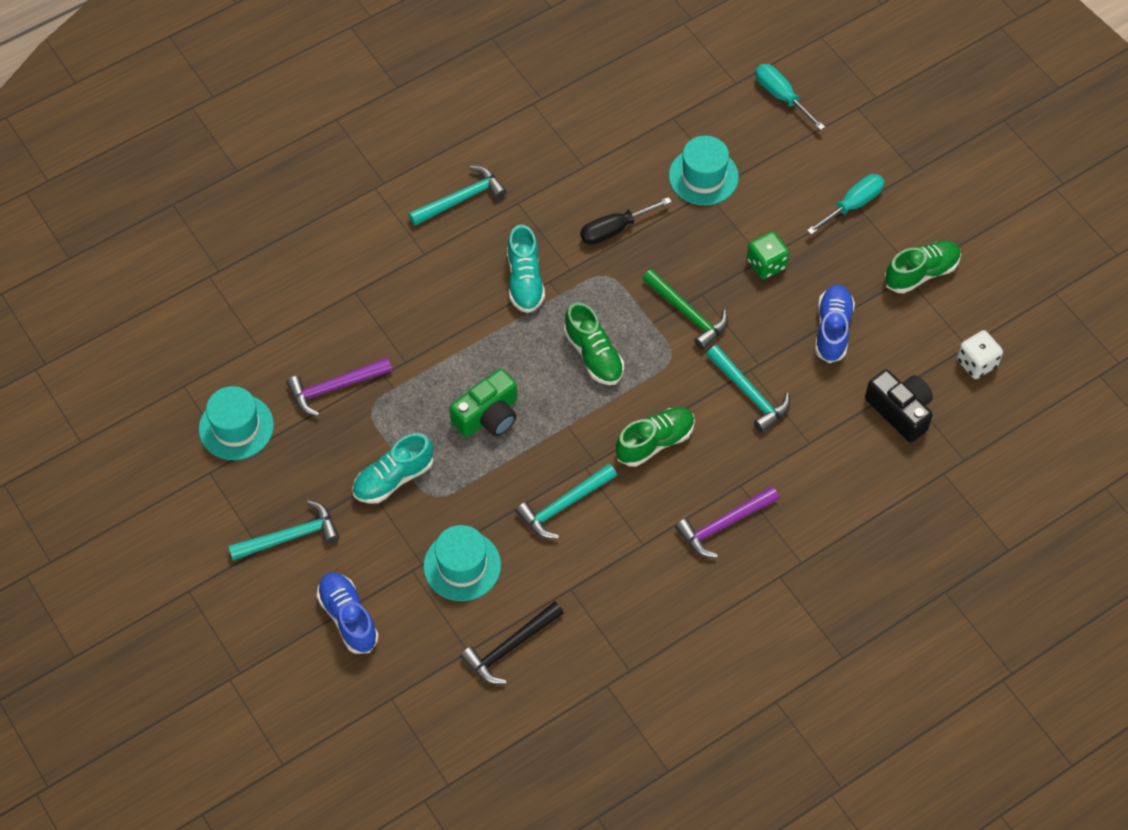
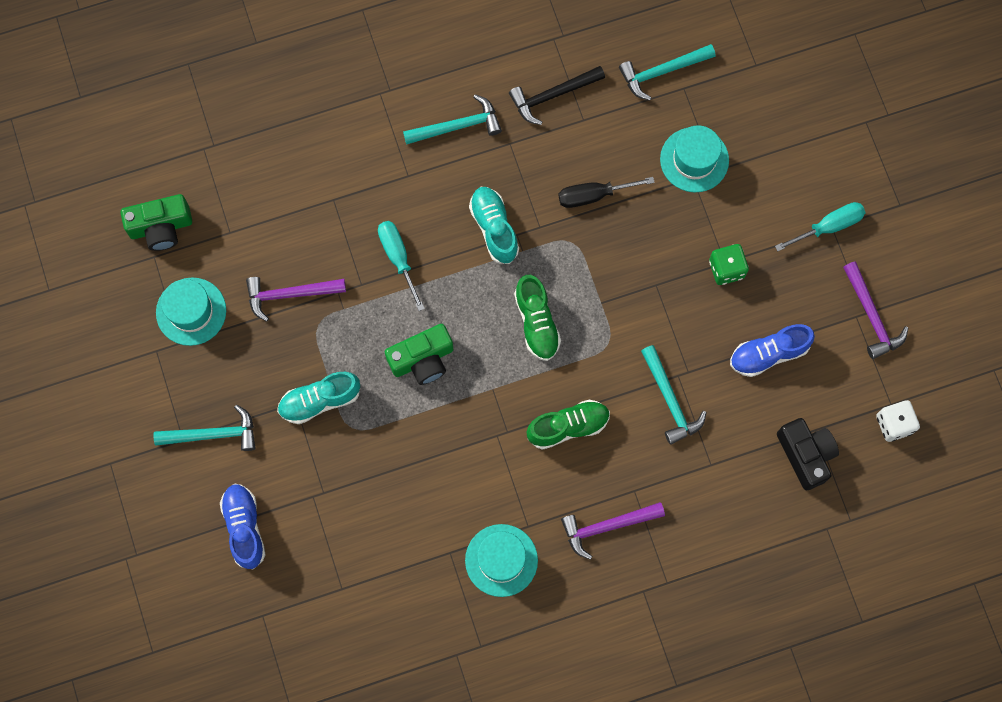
camera: 15 degrees right, 15 degrees up
(184, 357) = (161, 227): none -> green camera
(462, 566) = (359, 504): turquoise hat -> turquoise hat (501, 560)
(510, 647) = (380, 595): black hammer -> black hammer (552, 95)
(525, 280) = (494, 228): turquoise shoe -> turquoise shoe turned 150 degrees clockwise
(563, 505) = (466, 468): turquoise hammer -> turquoise hammer (662, 72)
(687, 314) = (636, 302): green hammer -> none
(781, 96) = (795, 91): turquoise screwdriver -> turquoise screwdriver (398, 258)
(832, 329) = (768, 354): blue shoe -> blue shoe turned 135 degrees counterclockwise
(921, 273) = (871, 316): green shoe -> purple hammer

